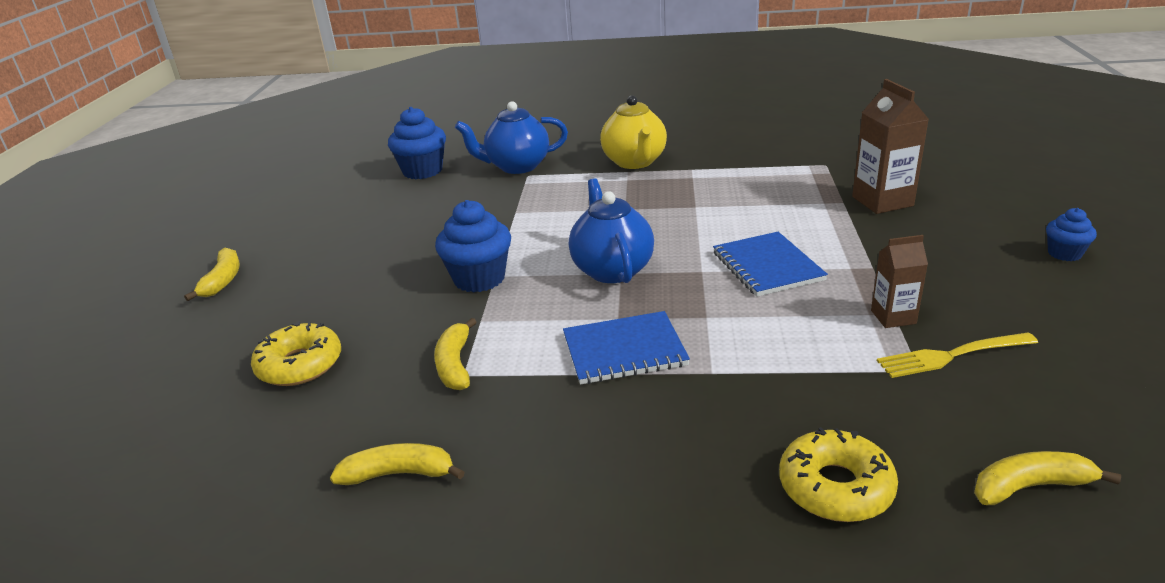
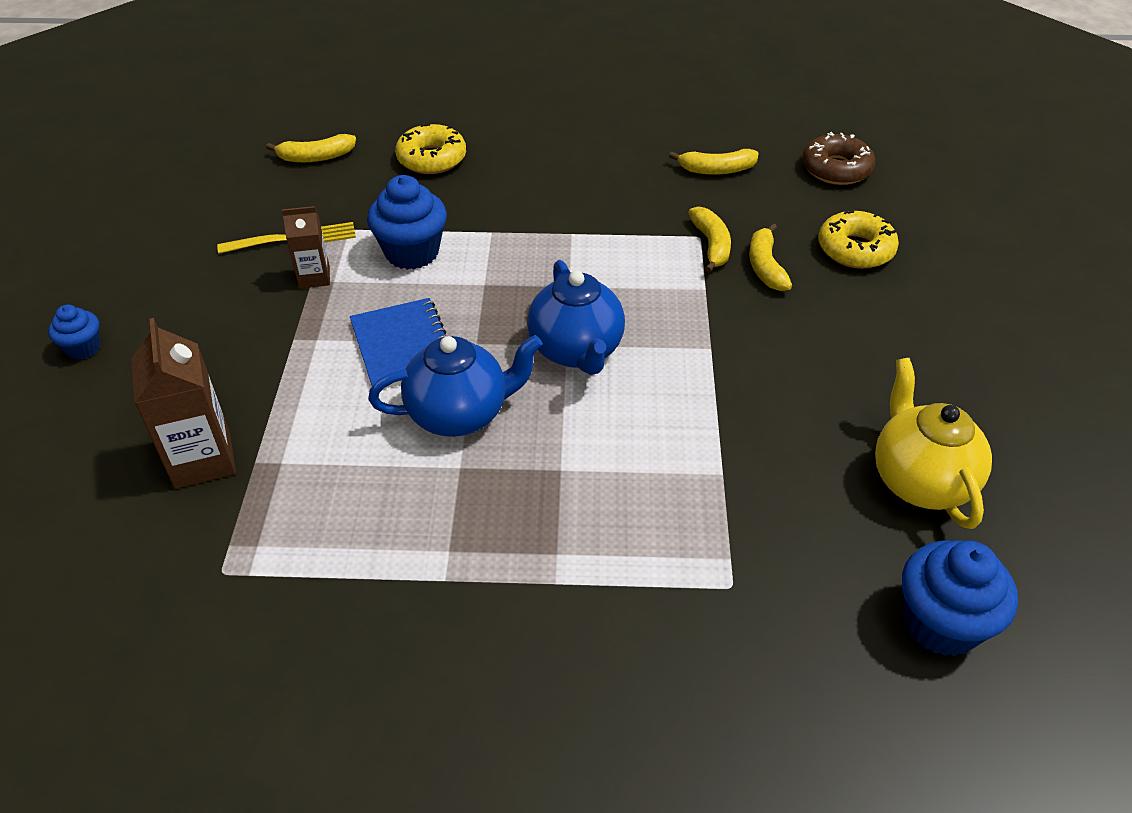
camera: 175 degrees right, 15 degrees up
(223, 280) = (1045, 358): yellow banana -> yellow banana (765, 266)
(228, 479) = (836, 169): none -> brown donut
(479, 278) = (727, 345): blue cupcake -> blue cupcake (412, 252)
(517, 166) = (761, 622): blue teapot -> blue teapot (459, 414)
(624, 350) = (563, 253): blue notebook -> none
(634, 162) = (541, 616): yellow teapot -> yellow teapot (919, 481)

